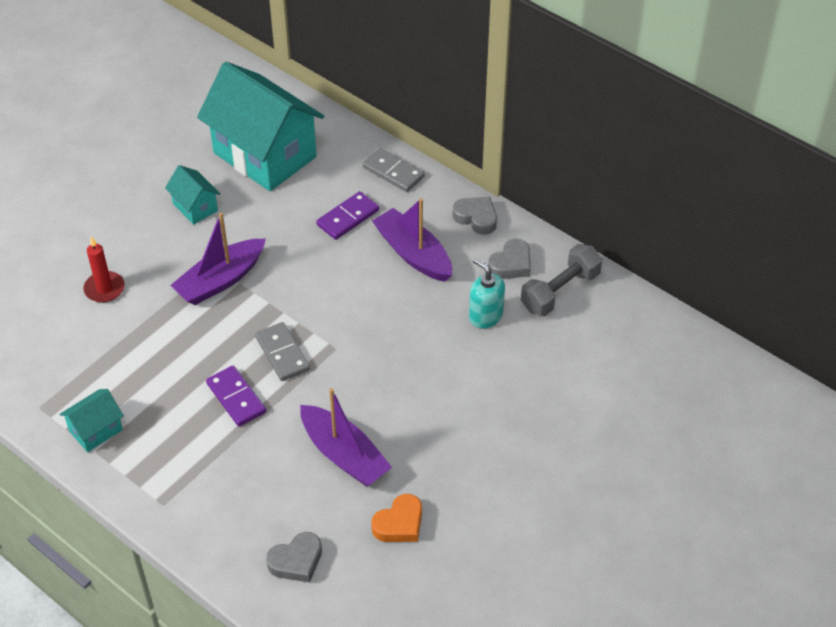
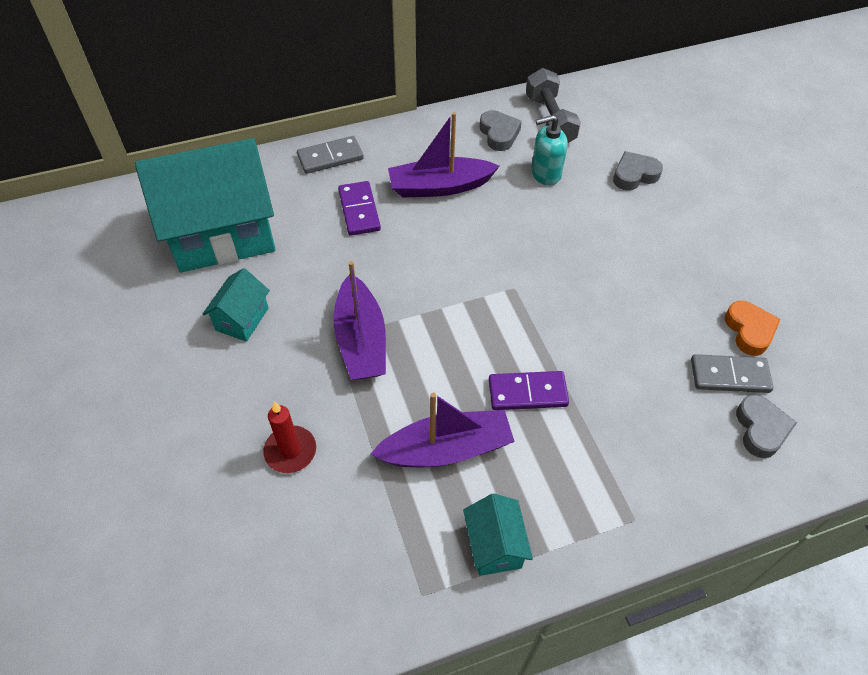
camera: 60 degrees left, 5 degrees up
(195, 207) = (242, 319): turquoise house -> turquoise house turned 60 degrees counterclockwise
(282, 353) = (494, 330): grey domino -> grey domino (729, 375)
(344, 455) = (648, 337): purple boat -> purple boat (446, 449)
(476, 218) = (430, 131): grey heart -> grey heart (634, 175)

